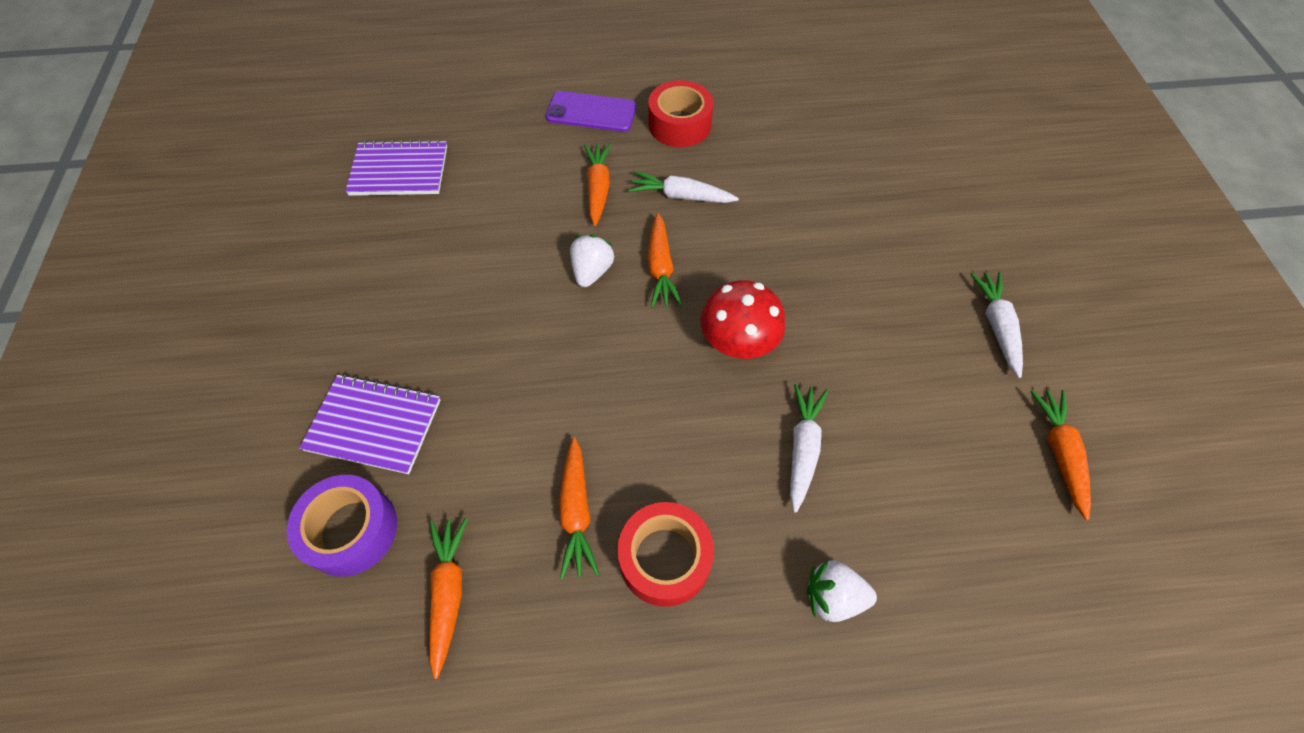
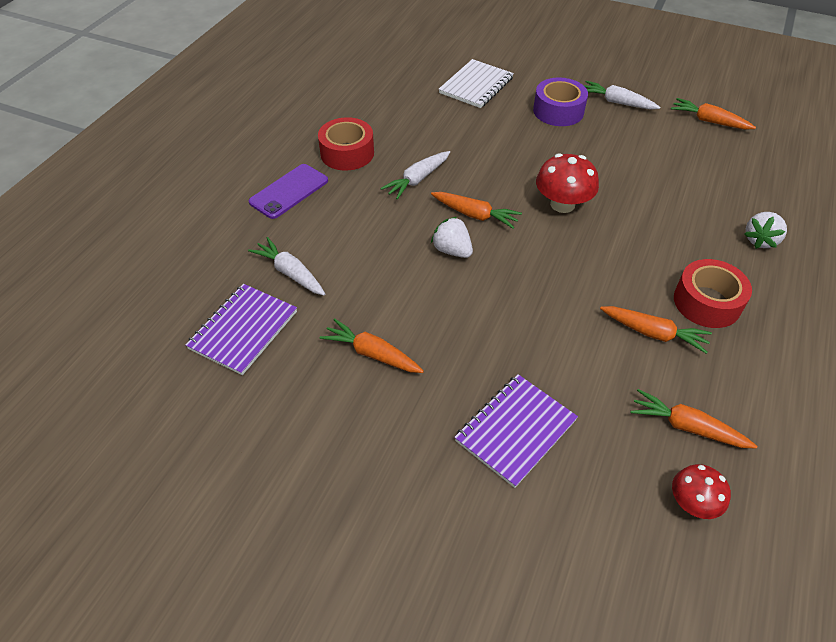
camera: 60 degrees left, 10 degrees down
(345, 629) = (692, 503): none -> red mushroom
(351, 530) = (608, 474): purple tape -> purple tape (558, 111)
(598, 188) = (373, 217): orange carrot -> orange carrot (372, 354)
(802, 448) = (658, 211): white carrot -> white carrot (290, 273)
(893, 174) = (476, 86): none -> white notebook

